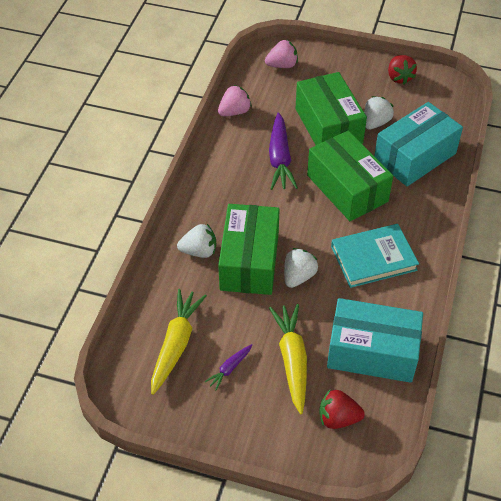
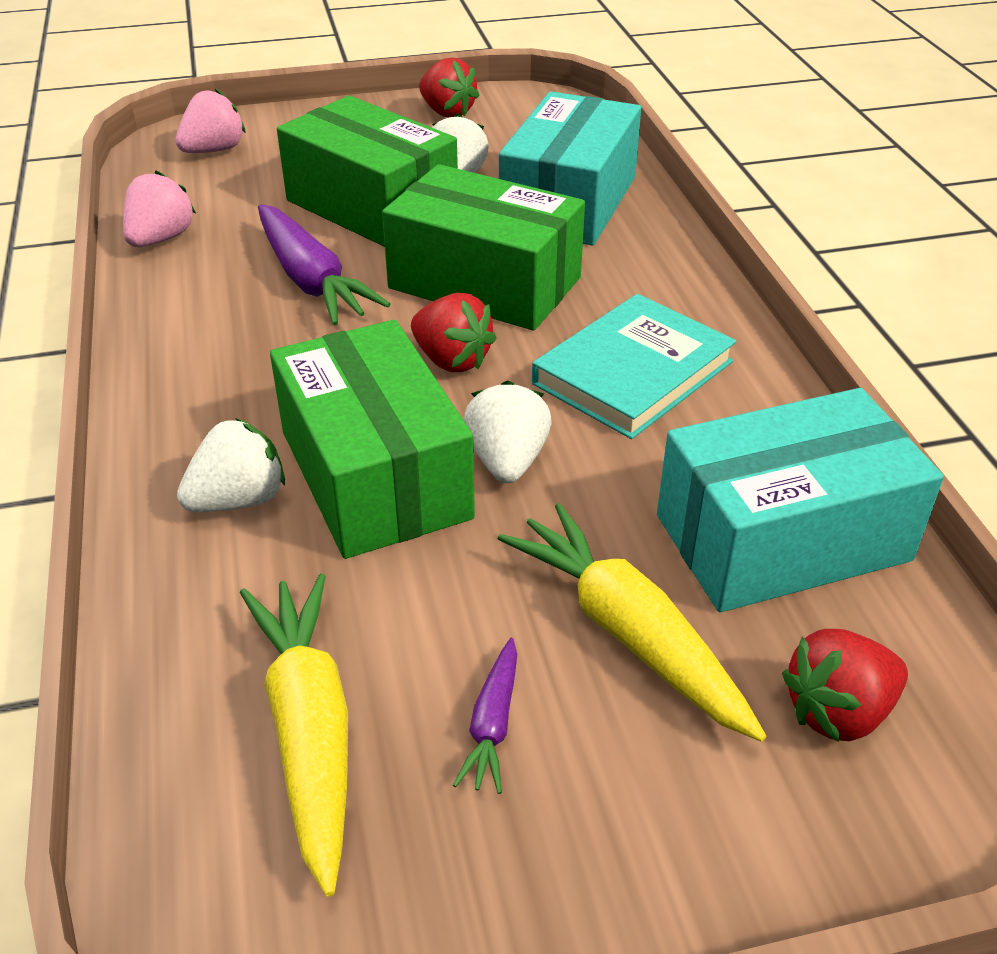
camera: 30 degrees left, 10 degrees down
(308, 222) = (452, 360): none -> red strawberry

